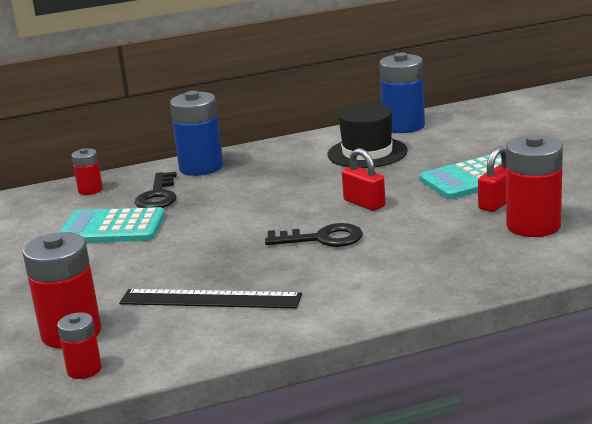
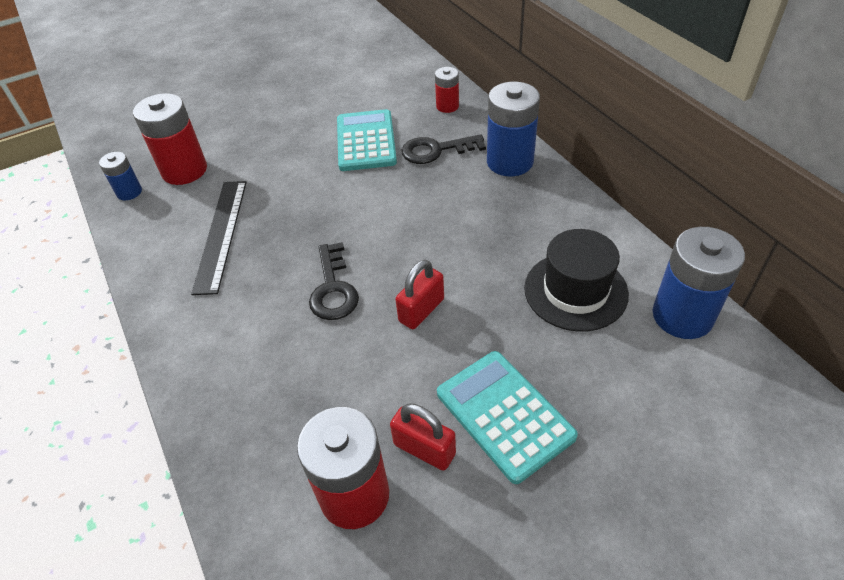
camera: 80 degrees right, 25 degrees up
(84, 369) = (129, 192): red battery -> blue battery

